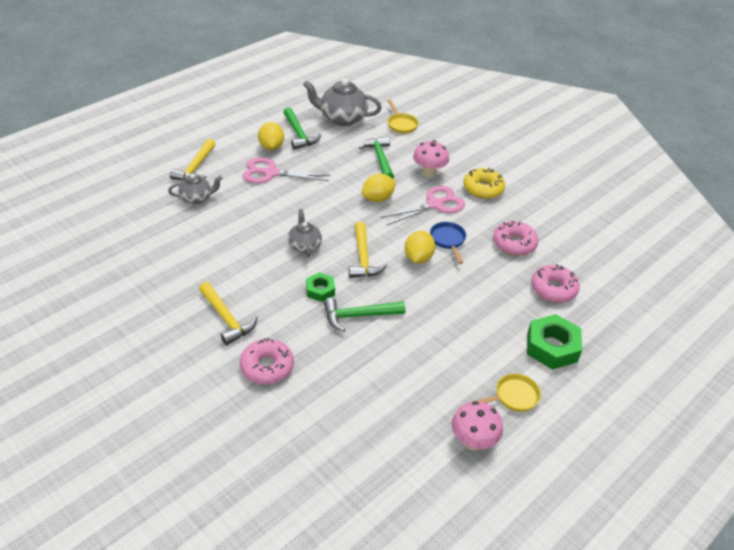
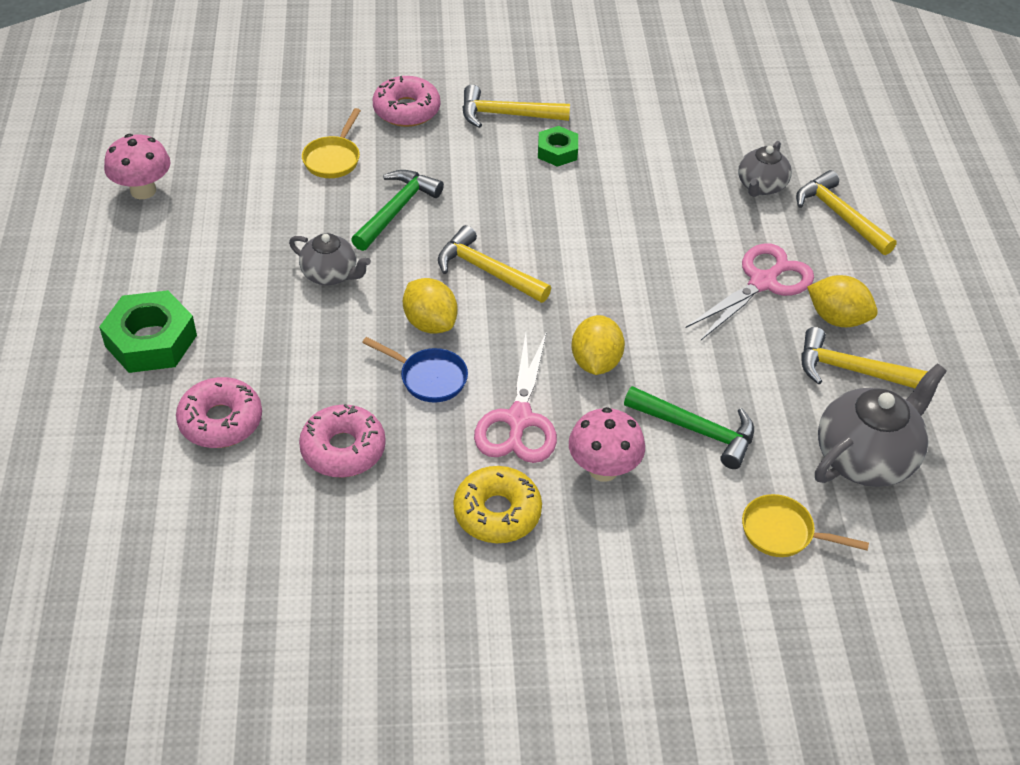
camera: 130 degrees right, 5 degrees up
(299, 134) = (851, 370): green hammer -> yellow hammer
(304, 246) = (566, 232): grey teapot -> grey teapot (330, 274)
(320, 290) = (472, 203): green nut -> green nut (557, 151)
(513, 397) = (143, 255): yellow pan -> yellow pan (333, 159)

